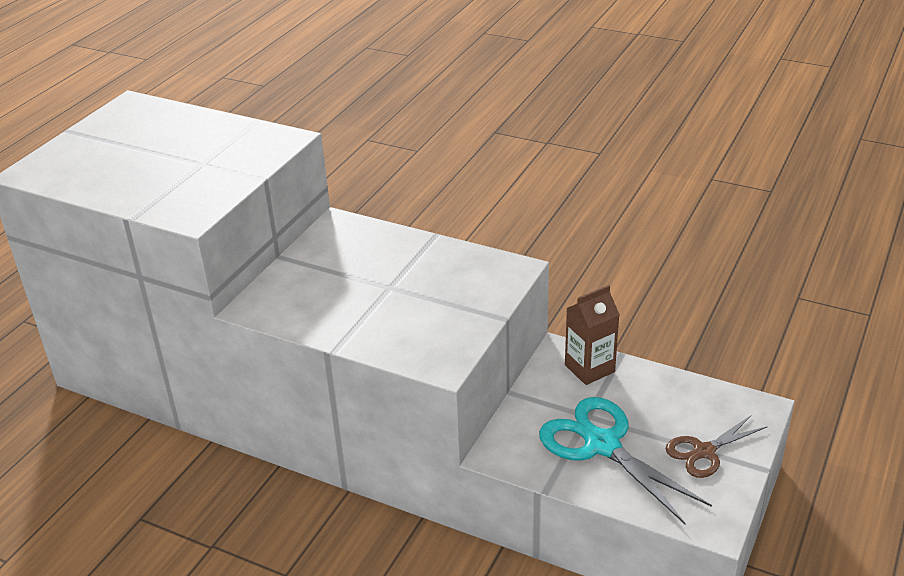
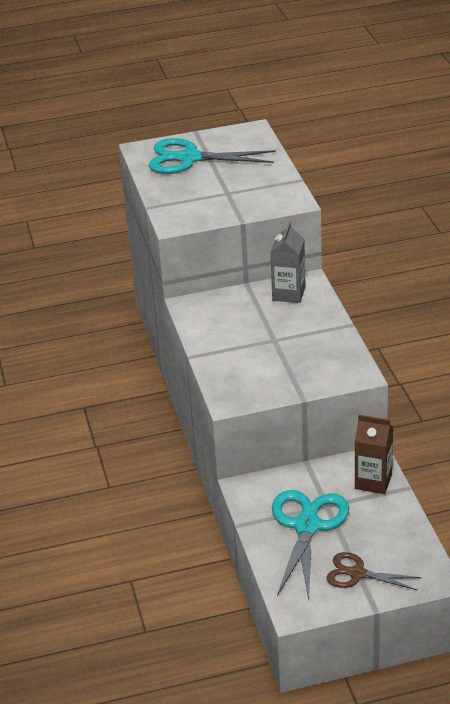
camera: 50 degrees right, 0 degrees up
(103, 155) = (189, 158): none -> turquoise scissors
(336, 242) = (289, 294): none -> grey carton

